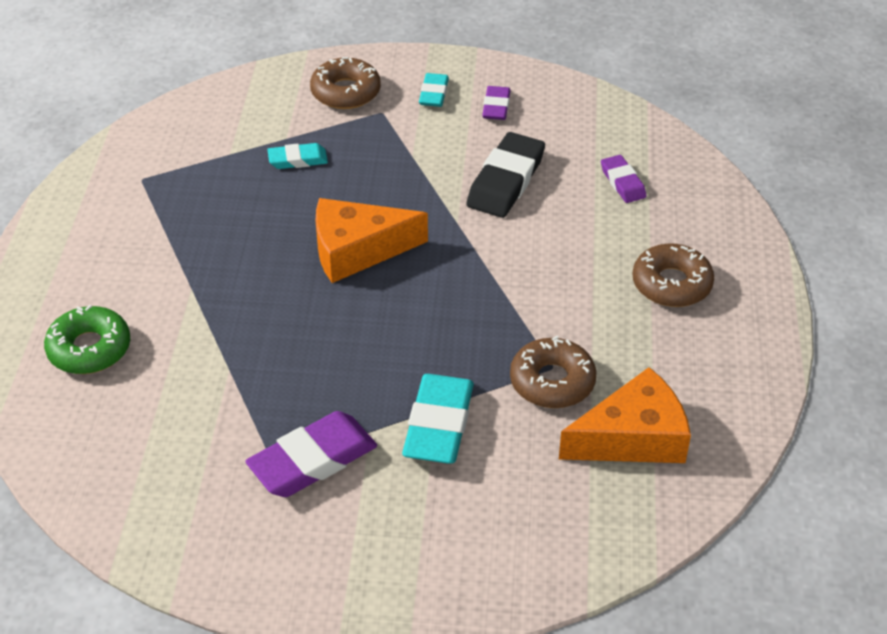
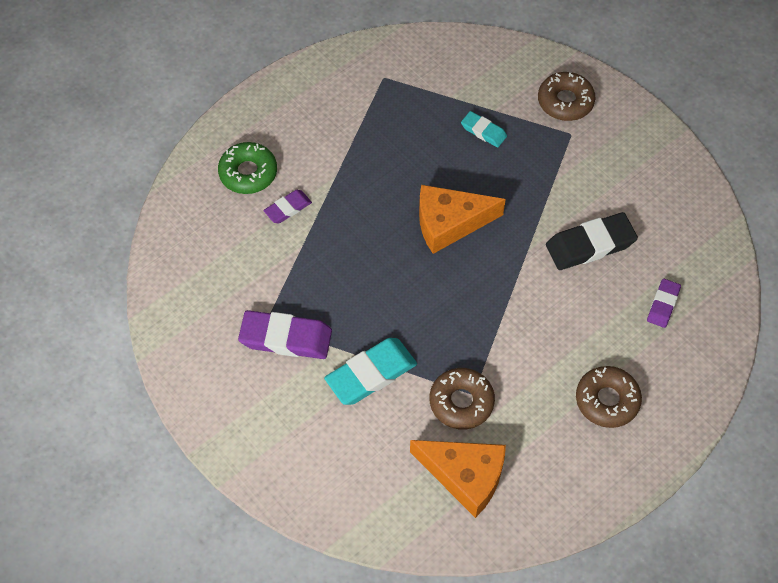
camera: 45 degrees right, 15 degrees up
(357, 250) = (449, 223): orange cheese -> orange cheese turned 45 degrees counterclockwise
(434, 93) = (619, 144): turquoise eraser -> none
(496, 106) = (647, 184): purple eraser -> purple eraser (288, 208)

